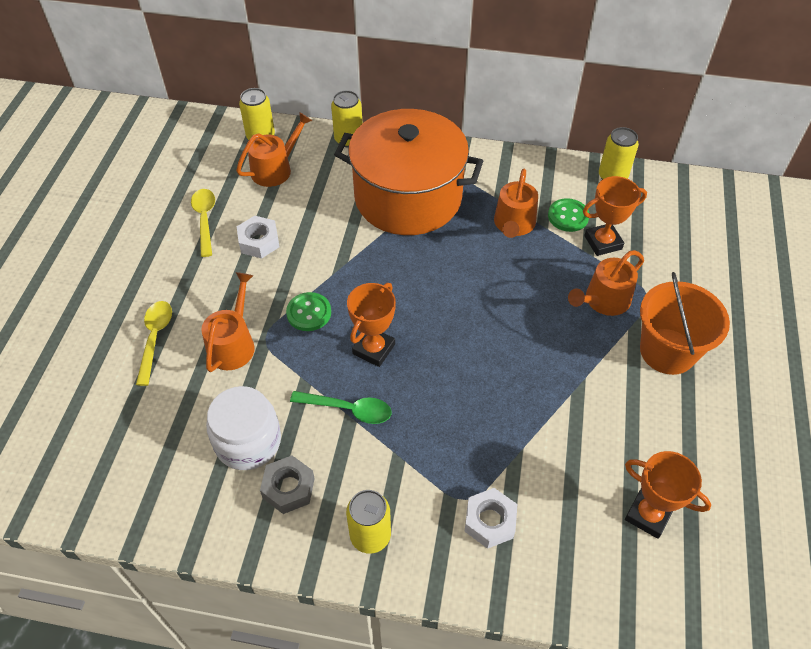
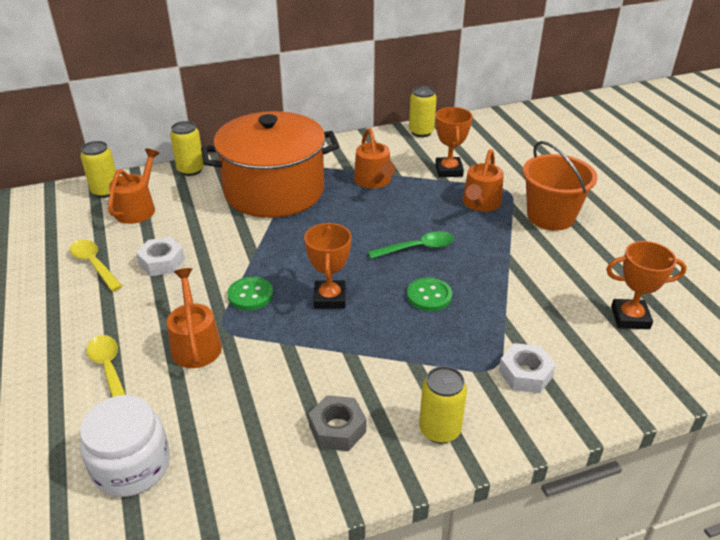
camera: 30 degrees left, 15 degrees down
(248, 441) = (269, 411): white jar -> white jar (131, 466)
(348, 409) = (343, 348): green spoon -> green spoon (417, 248)
(568, 216) = (410, 163): green button -> green button (429, 296)
(603, 242) = (449, 170): orange trophy -> orange trophy turned 45 degrees counterclockwise

